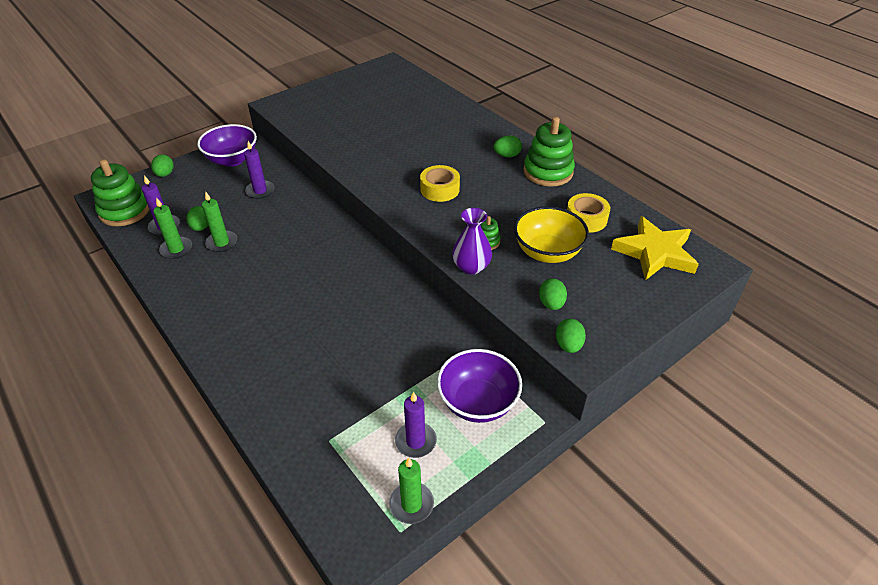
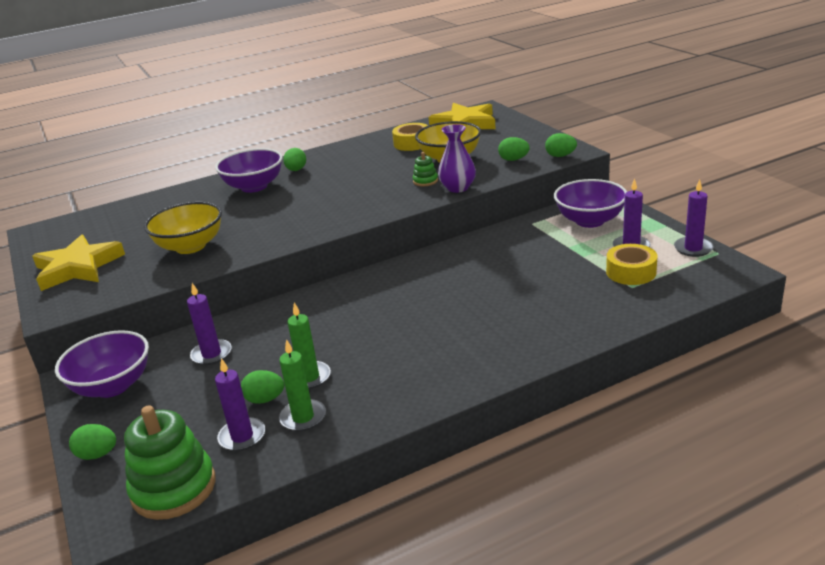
camera: 75 degrees left, 15 degrees down
(332, 96) = (78, 267): none -> yellow star
(359, 134) = (190, 246): none -> yellow bowl
(411, 504) = (693, 248): green candle -> purple candle
(440, 189) = (332, 201): yellow tape -> yellow tape (631, 272)
(469, 140) = (254, 187): none -> purple bowl
(548, 172) = (335, 154): green stacking toy -> none

